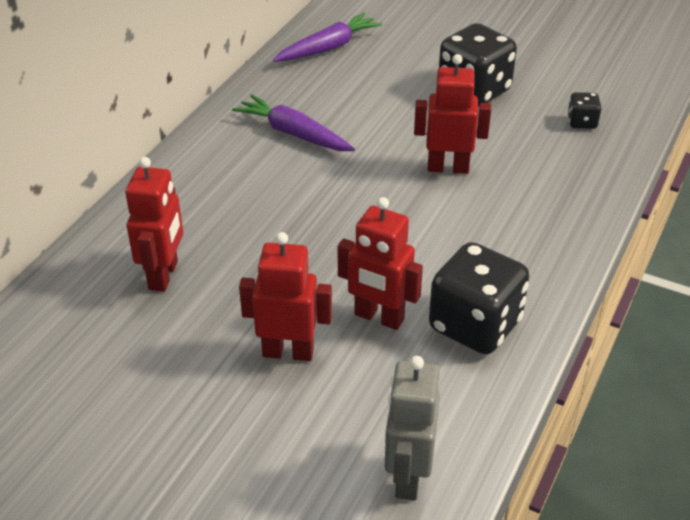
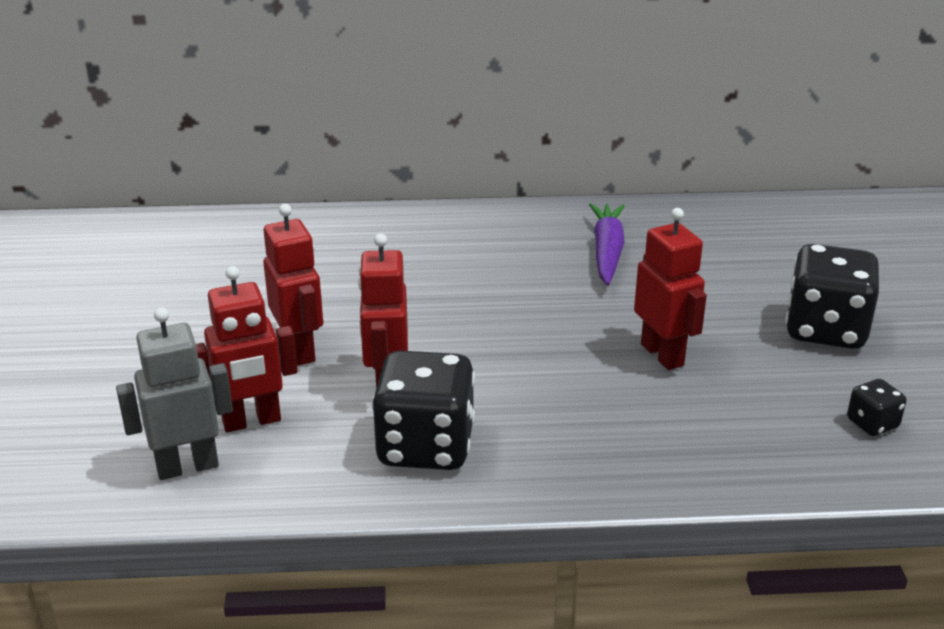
camera: 60 degrees right, 10 degrees down
(164, 275) = (344, 259): red robot -> red robot (251, 421)
(328, 48) = (772, 223): purple carrot -> none

